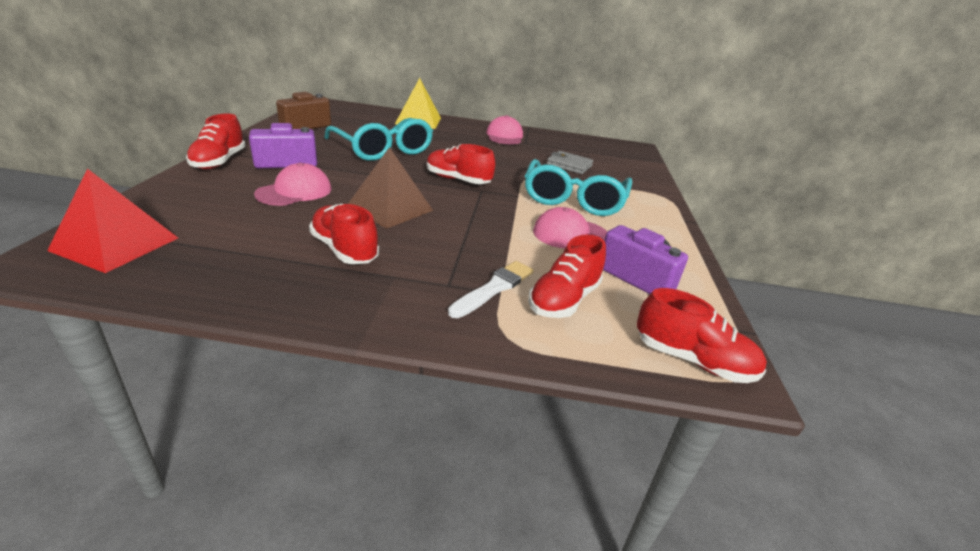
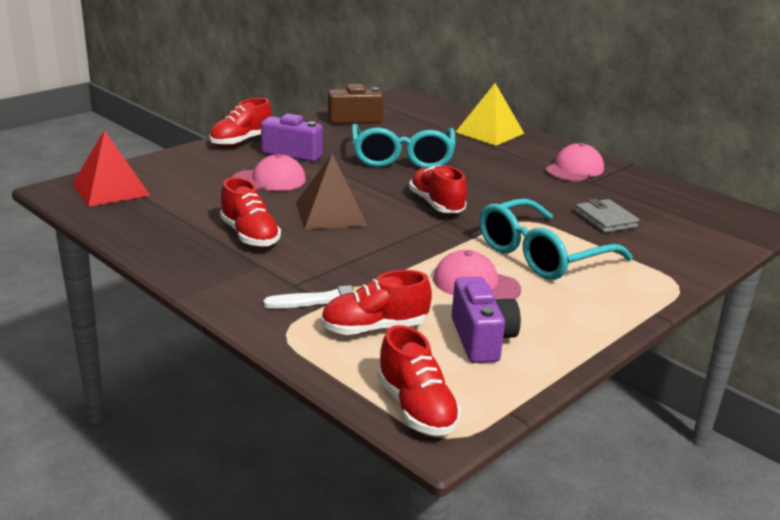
camera: 40 degrees right, 5 degrees down
(344, 249) = (250, 235): red shoe -> red shoe turned 150 degrees clockwise

